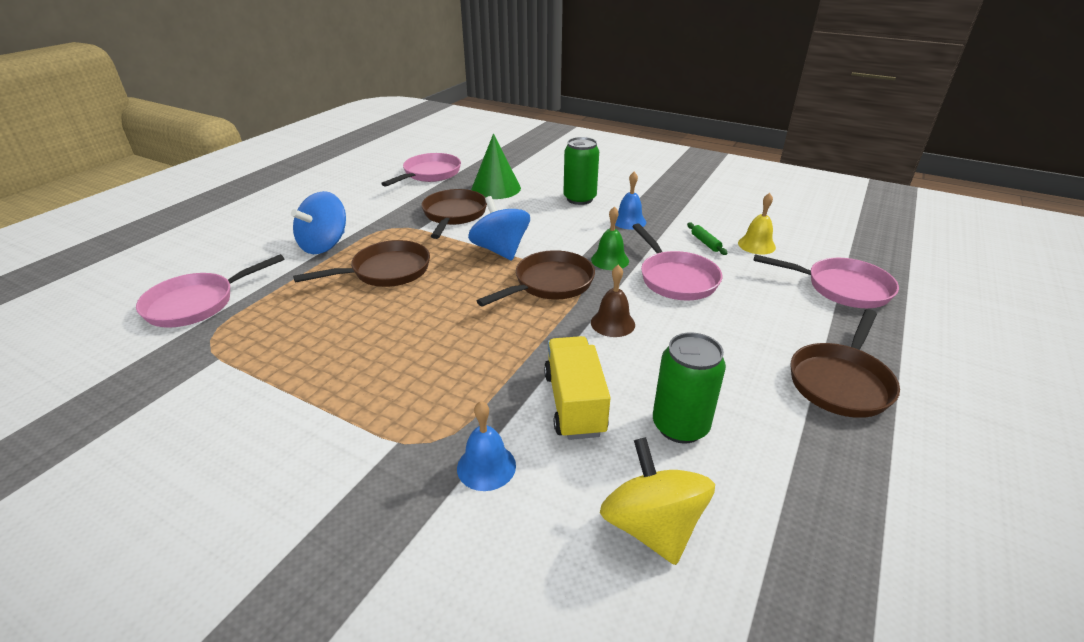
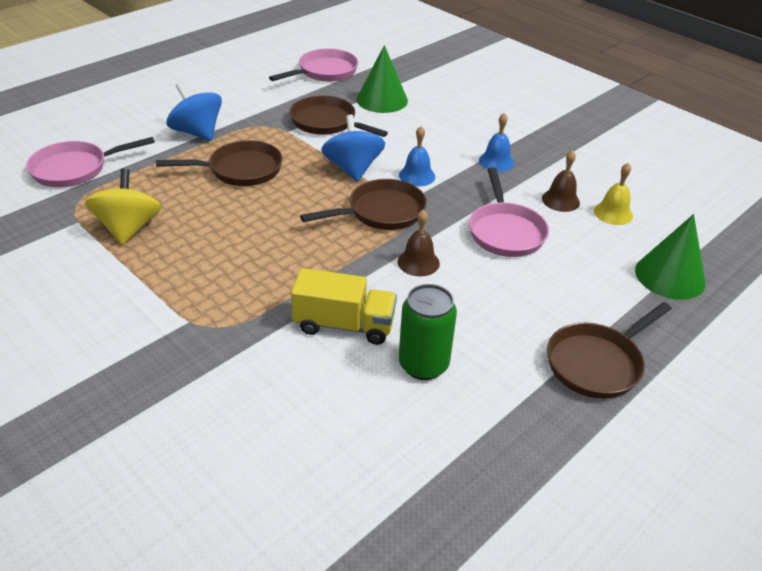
camera: 15 degrees right, 5 degrees up
(324, 245) = (197, 132): blue spinning top -> blue spinning top turned 90 degrees clockwise
(454, 215) = (327, 123): brown pan -> brown pan turned 75 degrees counterclockwise
(486, 466) = (248, 357): blue bell -> blue bell (417, 176)
(574, 403) = (344, 325): yellow truck -> yellow truck turned 90 degrees clockwise
(579, 199) = (460, 127): green can -> none
(610, 260) = (452, 199): green bell -> none
(651, 526) = (352, 432): yellow spinning top -> yellow spinning top (129, 228)
(705, 243) = (560, 200): green rolling pin -> brown bell
(841, 288) = (670, 276): pink pan -> green cone

